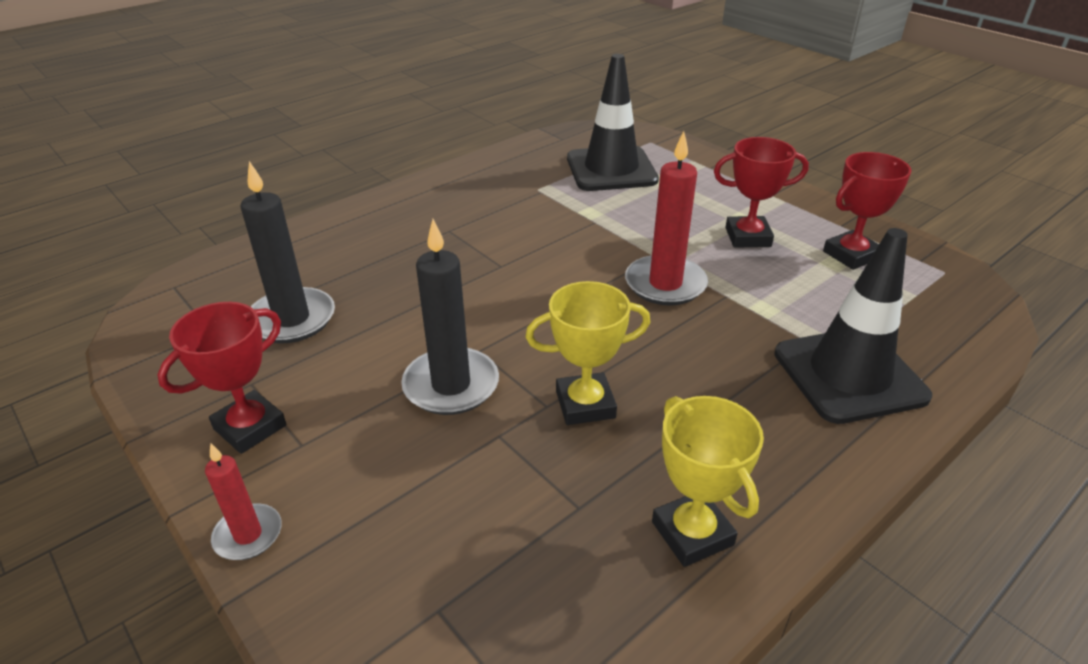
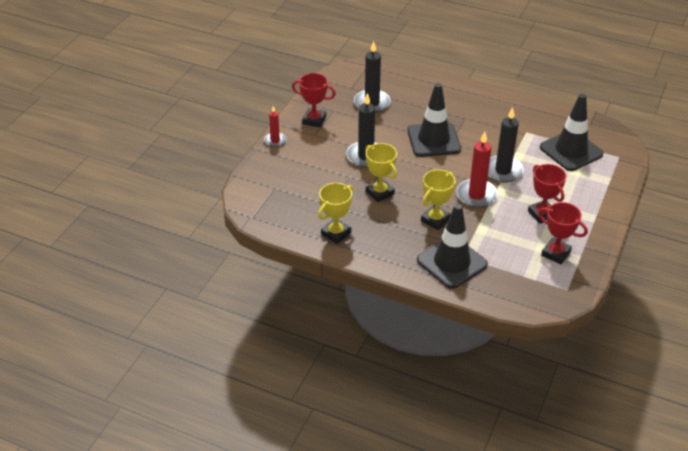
camera: 65 degrees right, 5 degrees up
(477, 281) = (433, 140): none -> black traffic cone
(617, 238) = (503, 171): none -> black candle
(712, 354) = (435, 220): none -> yellow trophy

